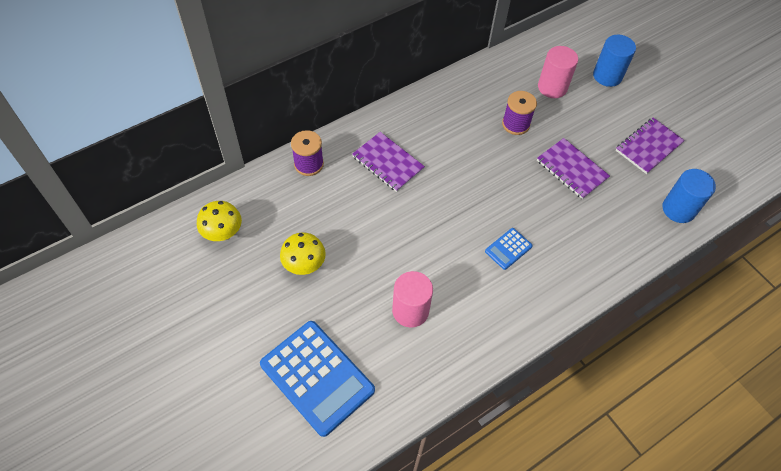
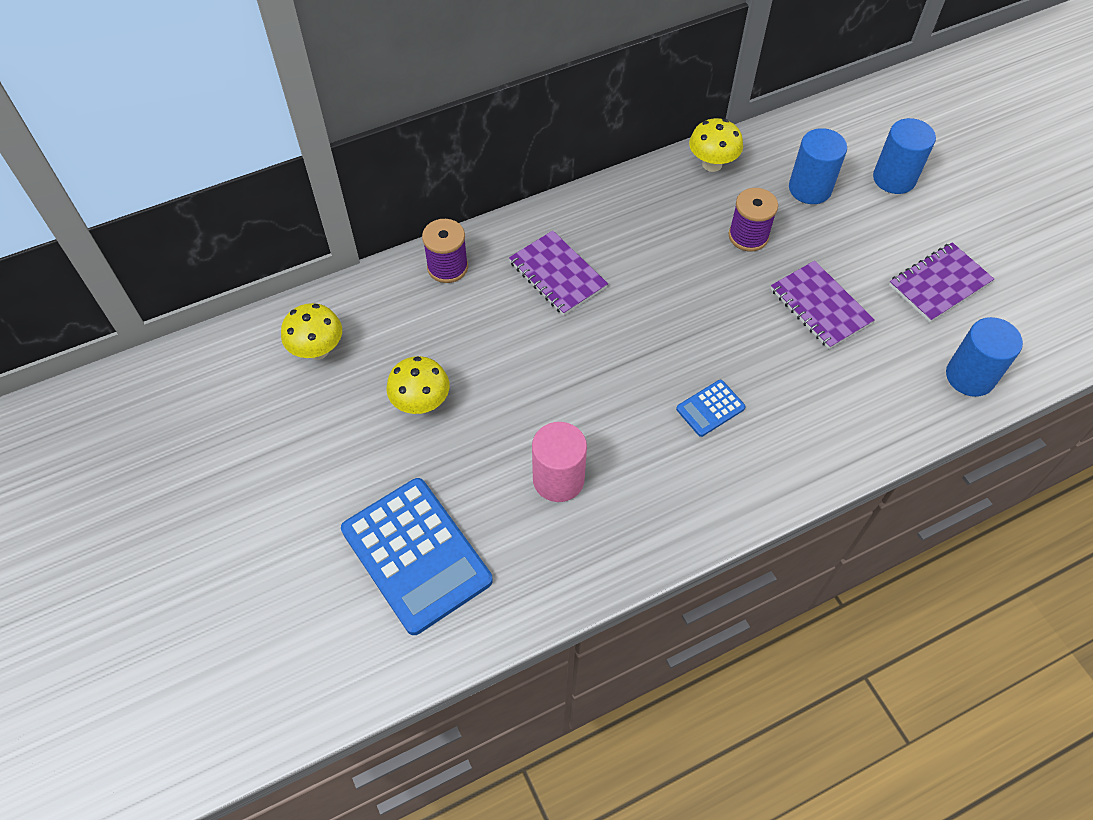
camera: 10 degrees right, 0 degrees up
(483, 75) = (712, 164): none -> yellow mushroom
(552, 87) = (810, 188): pink cylinder -> blue cylinder

